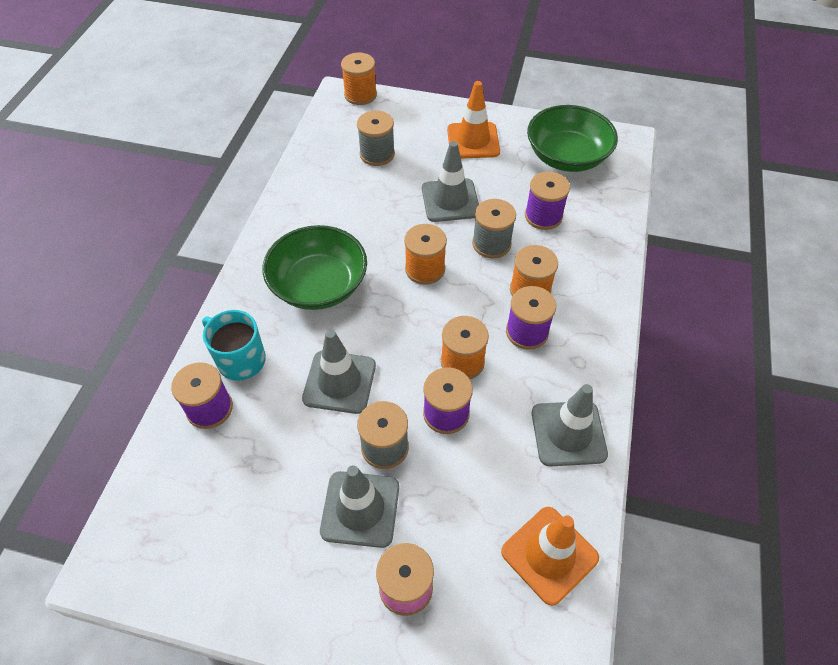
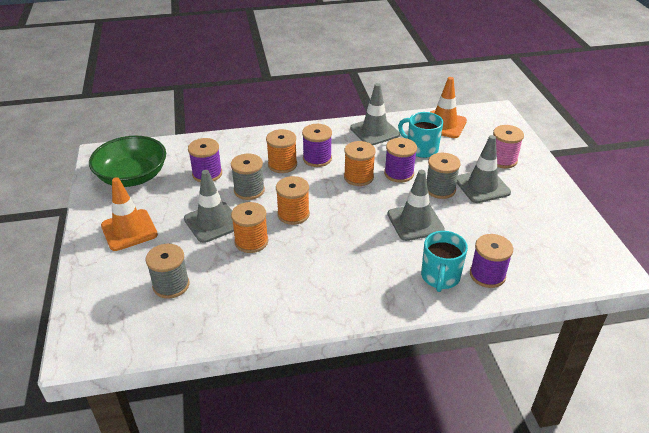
camera: 115 degrees left, 15 degrees down
(319, 285) = (345, 263): green bowl -> none
(360, 95) = (74, 333): orange spool -> orange spool (251, 241)
(492, 476) = (421, 149): none -> turquoise mug

